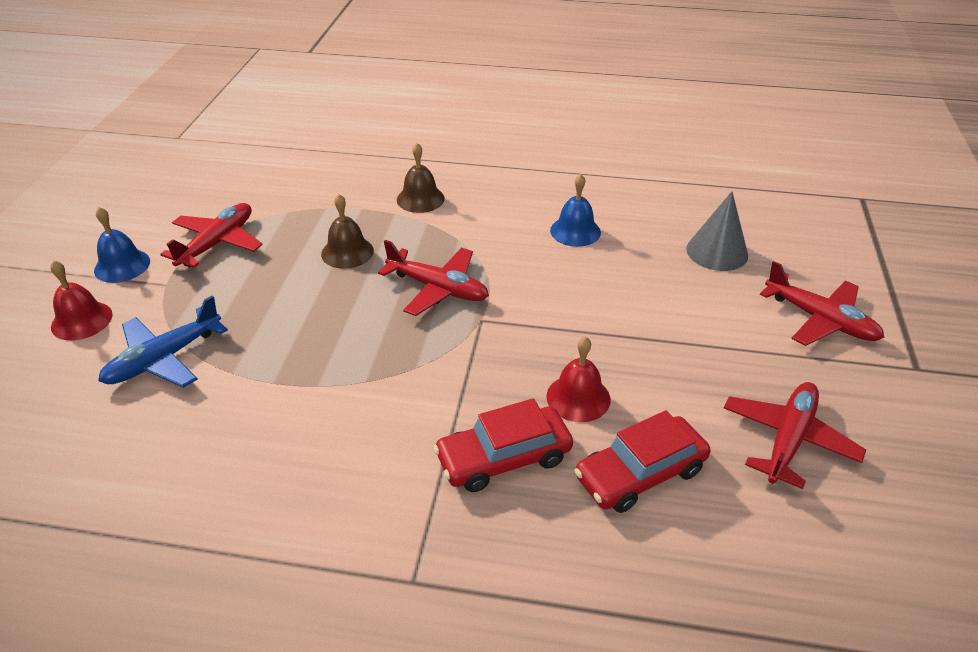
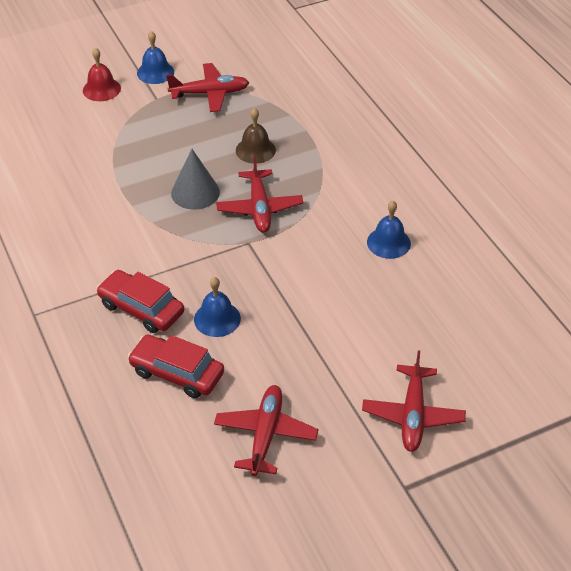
camera: 55 degrees right, 5 degrees up
(164, 359) = (101, 137): blue plane -> none
(420, 199) = (345, 150): brown bell -> none
(578, 397) = (217, 319): red bell -> blue bell
(717, 252) = (442, 328): grey cone -> grey cone (195, 192)
(788, 439) = (265, 434): red plane -> red plane turned 75 degrees counterclockwise

